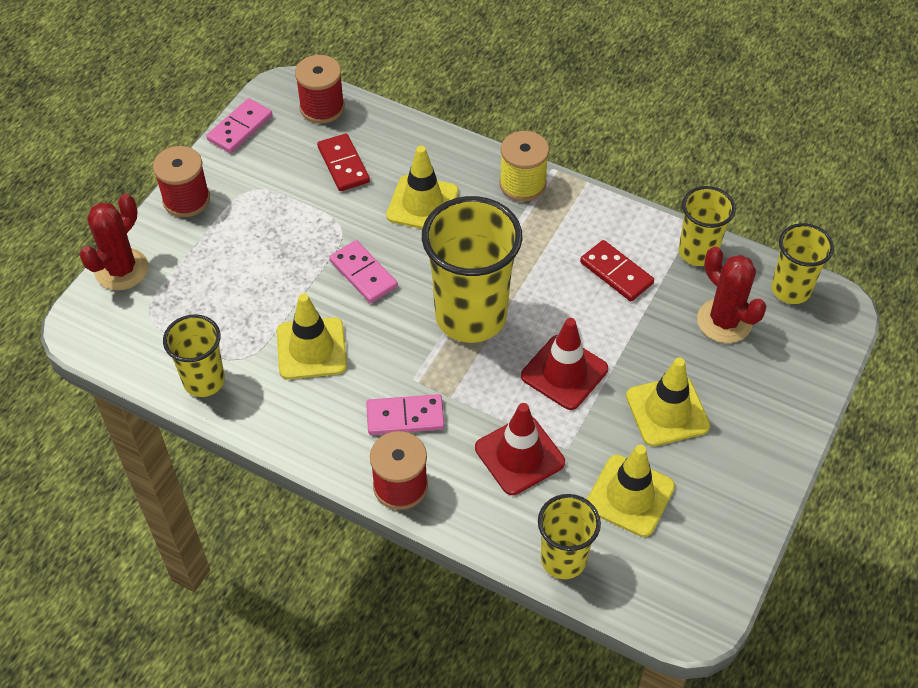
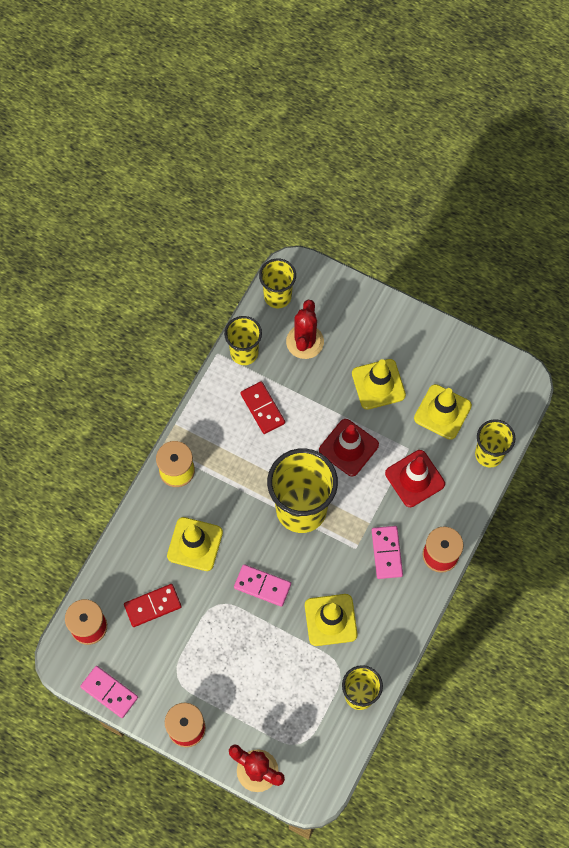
camera: 90 degrees left, 15 degrees up
(363, 274) = (262, 586): pink domino -> pink domino turned 60 degrees clockwise
(616, 273) = (262, 408): red domino -> red domino turned 75 degrees counterclockwise
(724, 321) = (305, 342): red cactus -> red cactus turned 45 degrees counterclockwise

